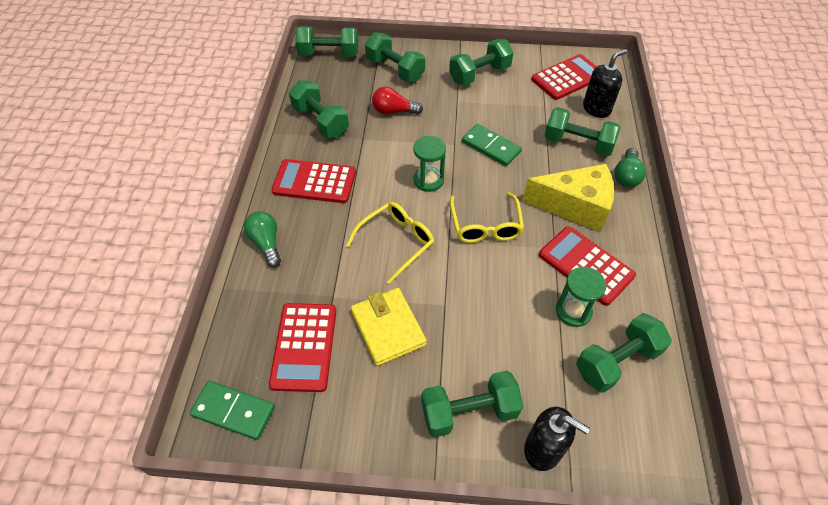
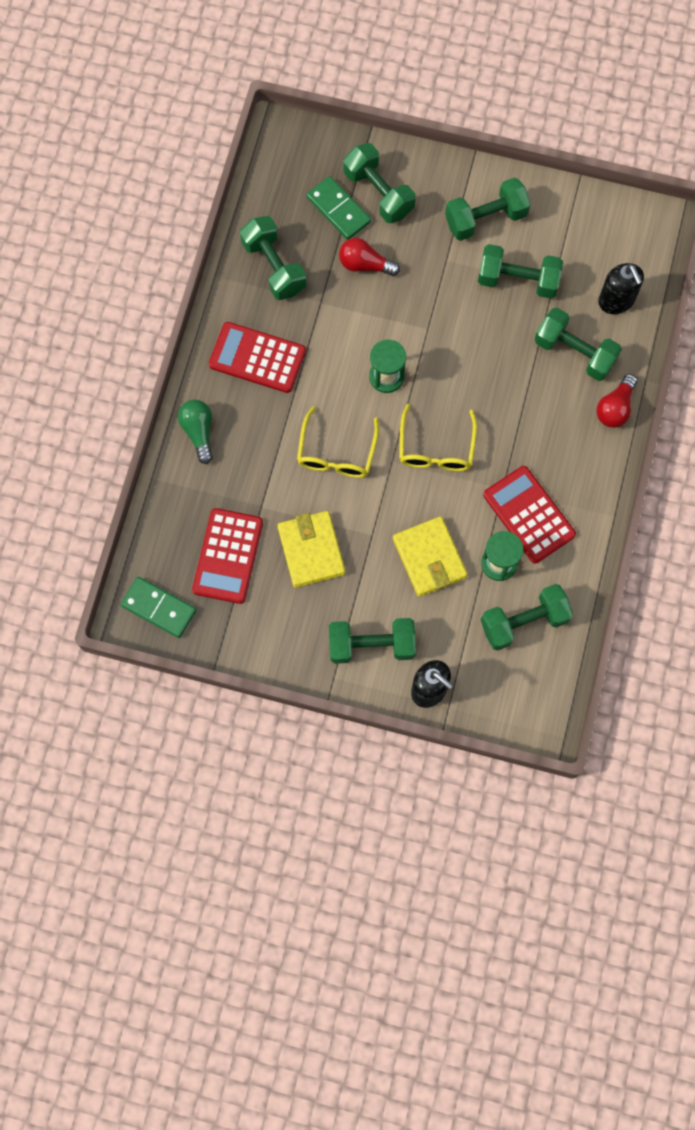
camera: 10 degrees right, 20 degrees up
(329, 54) = (297, 150): green dumbbell -> green dumbbell (517, 280)
(397, 242) = (336, 453): yellow glasses -> yellow glasses turned 135 degrees clockwise
(491, 147) = (470, 340): green domino -> green domino (338, 209)
(505, 317) = (429, 558): none -> yellow wallet
(567, 78) = (597, 242): red calculator -> none
(575, 206) = (542, 439): yellow cheese -> none
(596, 109) = (616, 301): black soap dispenser -> black soap dispenser turned 90 degrees clockwise
(626, 176) = (615, 408): green light bulb -> red light bulb

